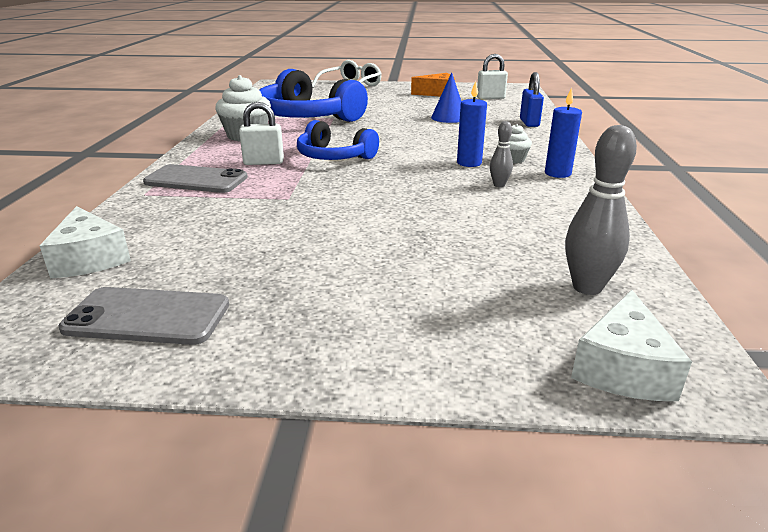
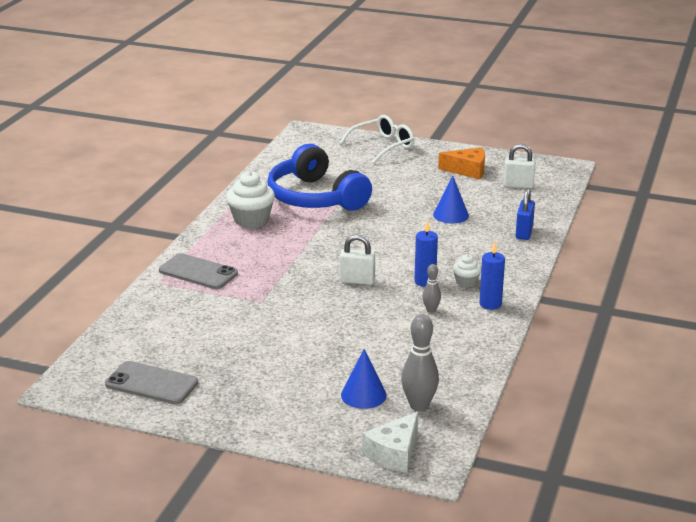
camera: 15 degrees right, 0 degrees up
(89, 258) = (120, 337): white cheese -> none
(263, 162) = (255, 258): white padlock -> white padlock (357, 281)
(334, 157) = (315, 259): blue headphones -> none
(496, 284) = (363, 395): none -> blue cone

